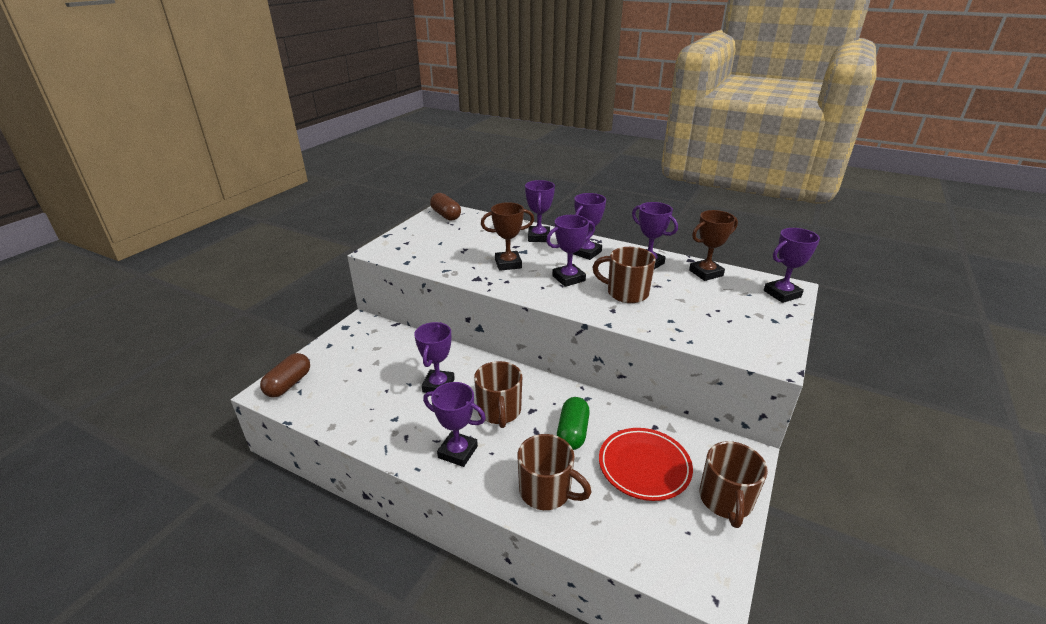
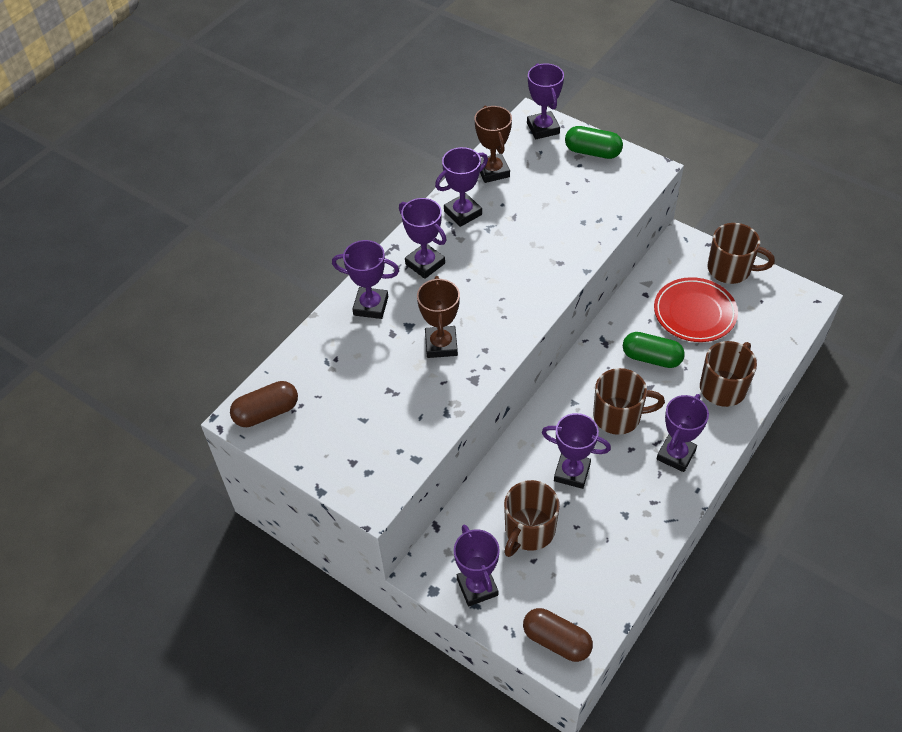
camera: 80 degrees left, 20 degrees up
(568, 278) = (487, 290): purple trophy -> purple trophy (477, 587)
(626, 293) = (526, 245): brown mug -> brown mug (529, 530)
(772, 322) = (592, 152): none -> green capsule

